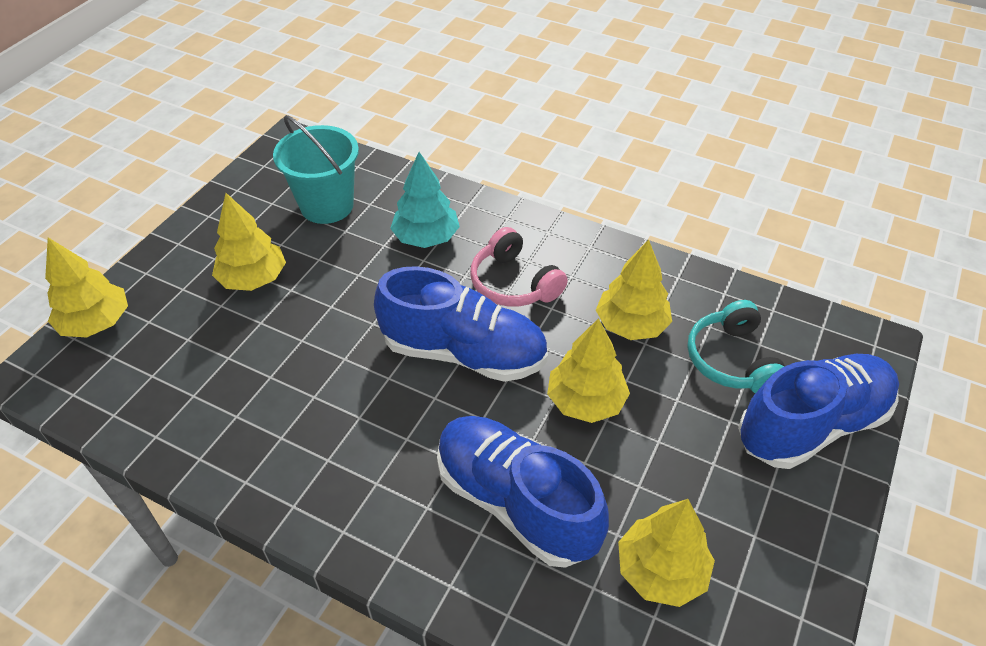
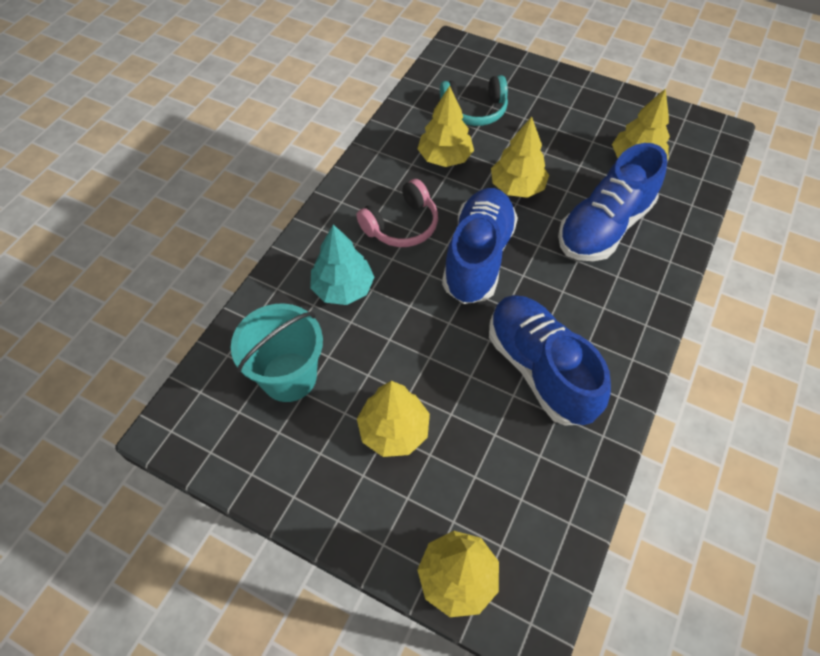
camera: 90 degrees left, 10 degrees up
(811, 425) = (523, 83): blue shoe -> blue shoe (539, 369)

